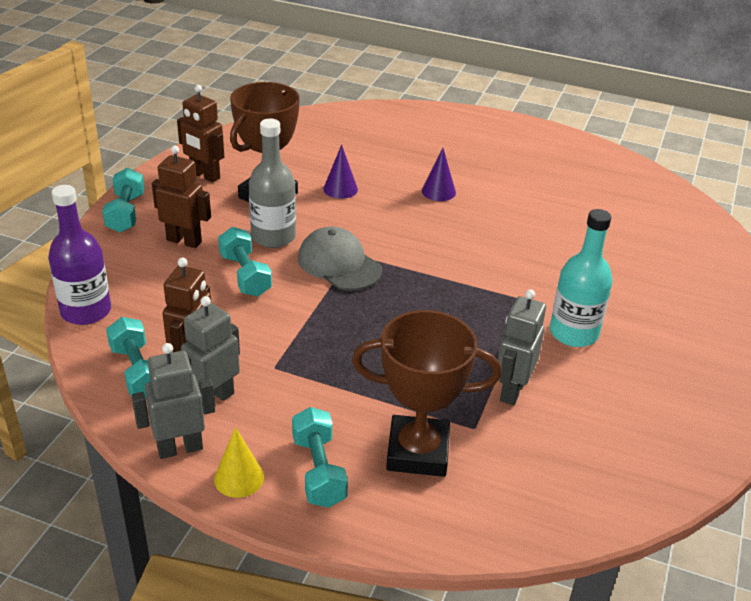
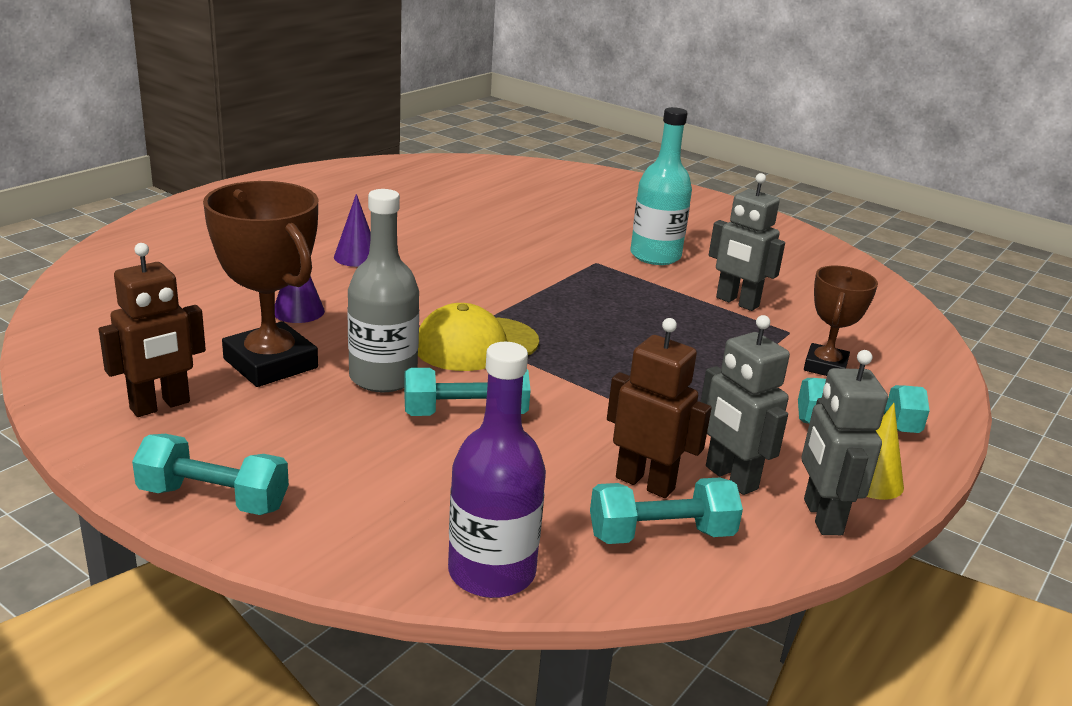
camera: 75 degrees left, 10 degrees down
(184, 241) = (344, 451): brown robot -> none
(339, 264) = (476, 344): grey cap -> yellow cap
(417, 452) = (825, 366): brown trophy -> brown trophy, size x0.61

